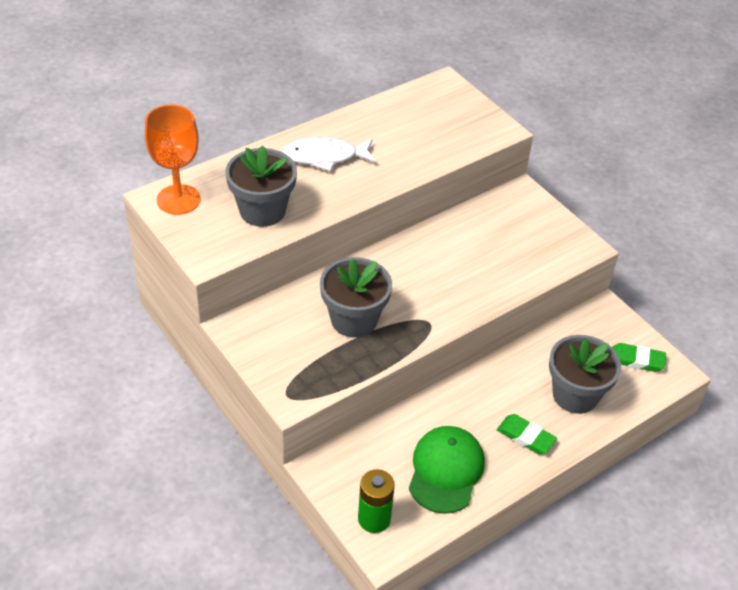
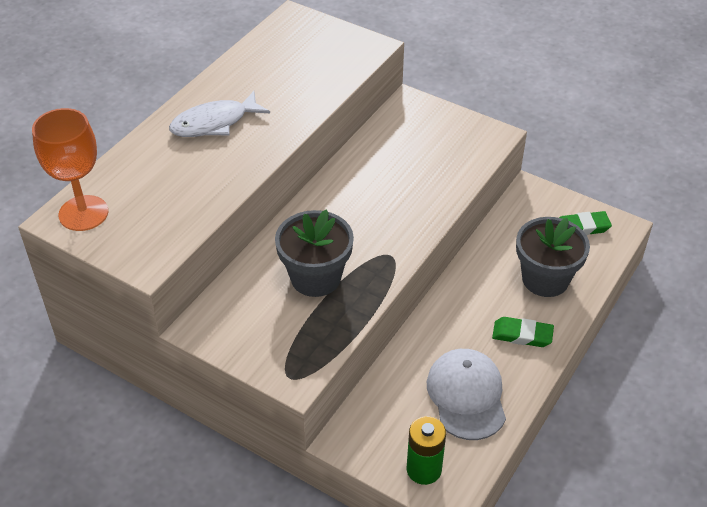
camera: 20 degrees left, 0 degrees up
(262, 211) = (179, 196): grey flower pot -> none
(446, 471) = (466, 395): green cap -> white cap

